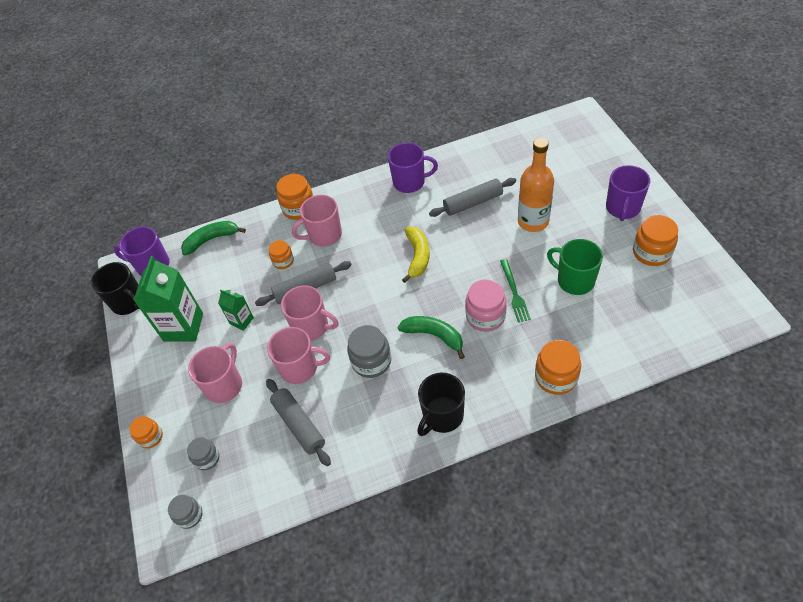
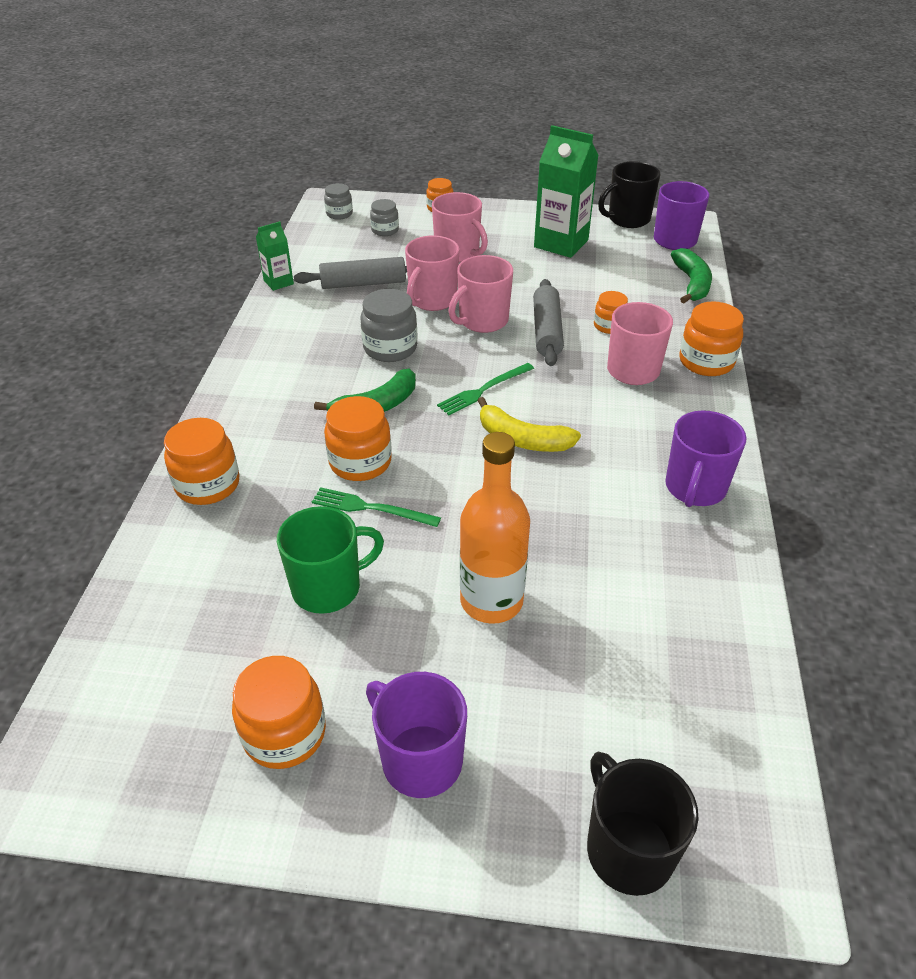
camera: 110 degrees right, 10 degrees down
(241, 321) = (536, 278): green carton -> green carton (278, 282)
(385, 292) = (484, 390): none -> green fork
(442, 416) = (267, 374): black mug -> black mug (628, 849)
(473, 203) = (592, 543): grey rolling pin -> none
(485, 316) = (360, 462): pink jar -> orange jar

